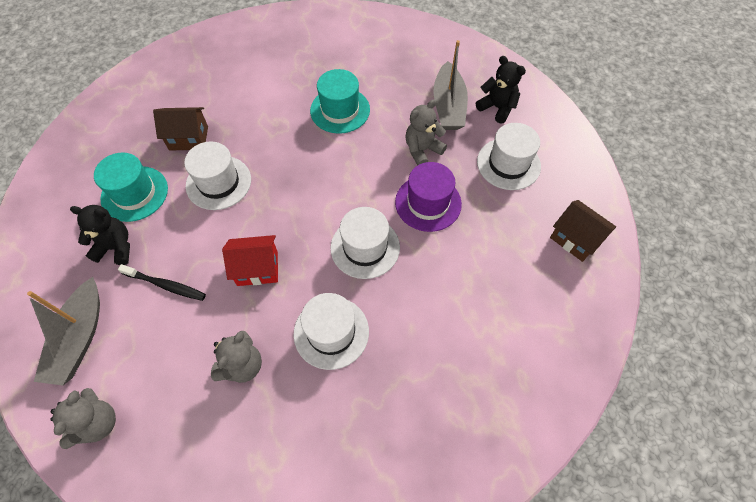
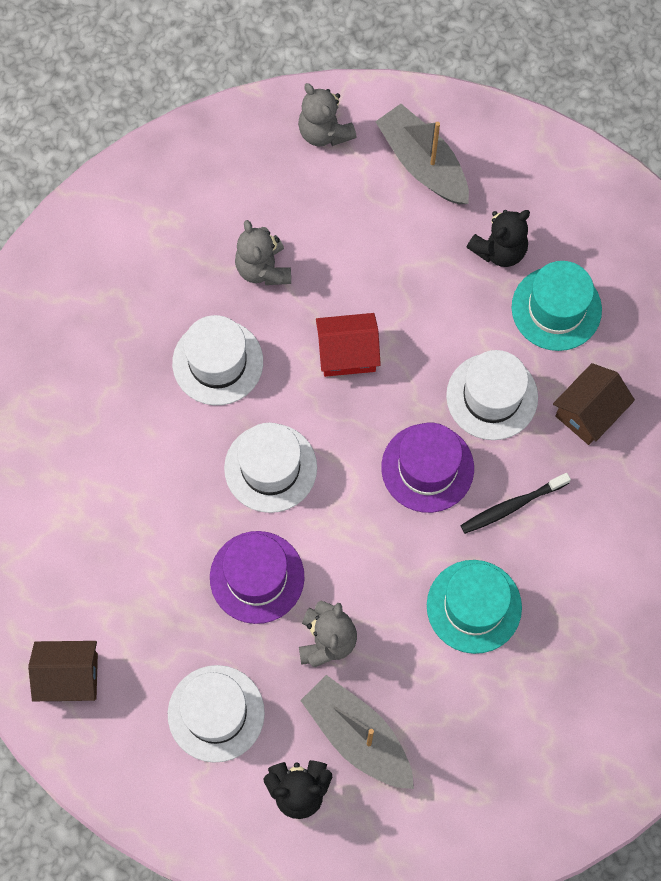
camera: 135 degrees right, 10 degrees up
(165, 285) = (410, 264): black toothbrush -> black toothbrush (512, 506)
(257, 268) = (347, 353): red house -> red house turned 45 degrees clockwise
(289, 179) = (427, 468): none -> purple hat

